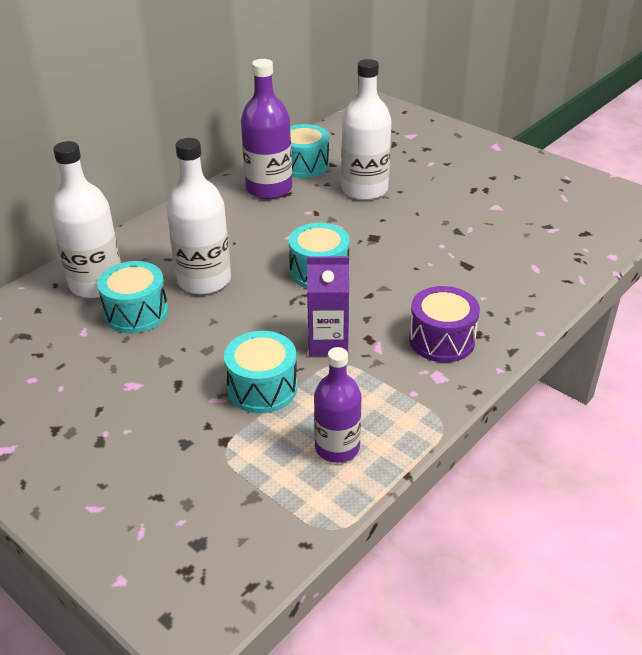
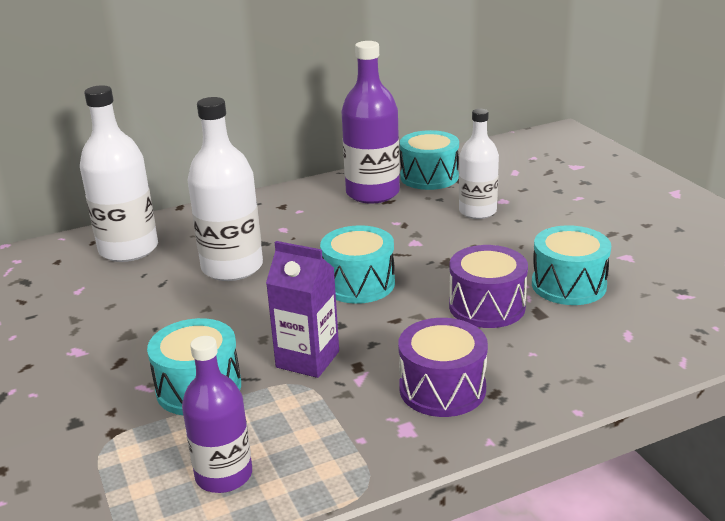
camera: 25 degrees right, 10 degrees down
(136, 313) = (141, 283): turquoise drum -> turquoise drum (568, 285)
(364, 189) = (477, 211): white bottle -> white bottle, size x0.66
(427, 268) = (487, 306): none -> purple drum

